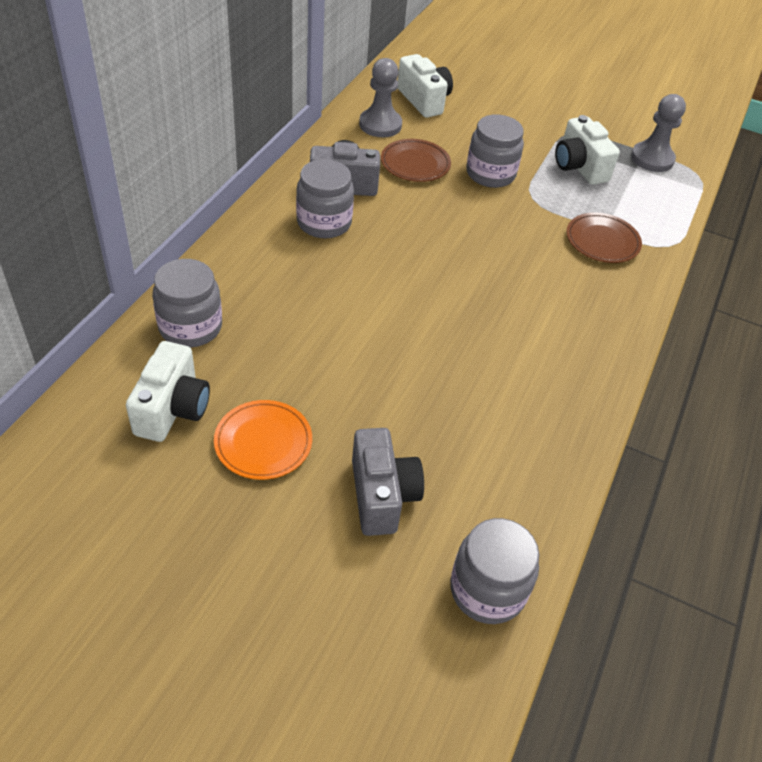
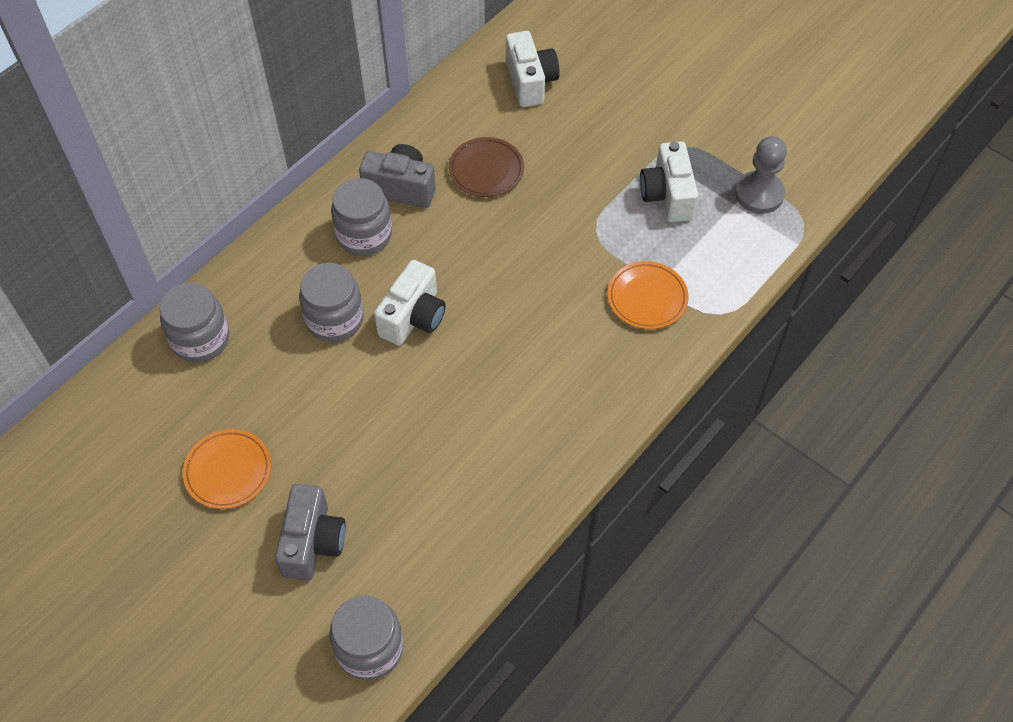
camera: 20 degrees right, 10 degrees up
(172, 409) = (161, 423): white camera -> white camera (413, 317)
(380, 125) = (468, 112): grey pawn -> none
(490, 174) = (563, 193): grey jar -> grey jar (334, 319)
(602, 241) = (647, 298): brown plate -> orange plate

